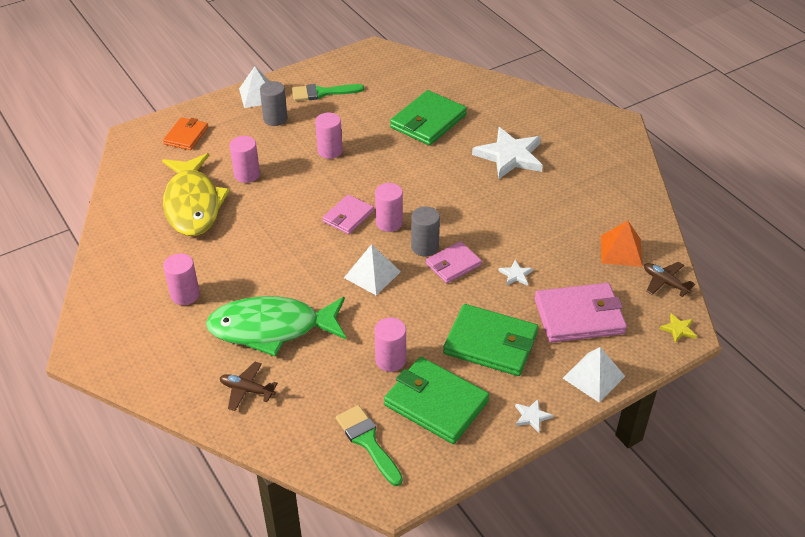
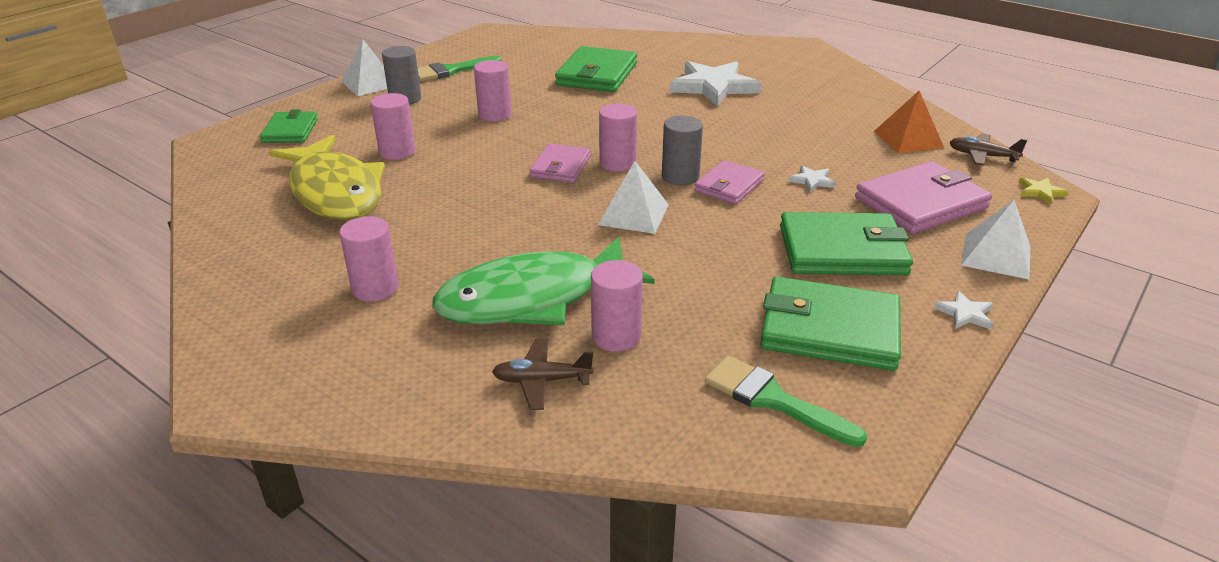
camera: 20 degrees left, 10 degrees down
(186, 136) = (290, 130): orange wallet -> green wallet
(390, 360) = (728, 296): pink cylinder -> pink cylinder (616, 336)

